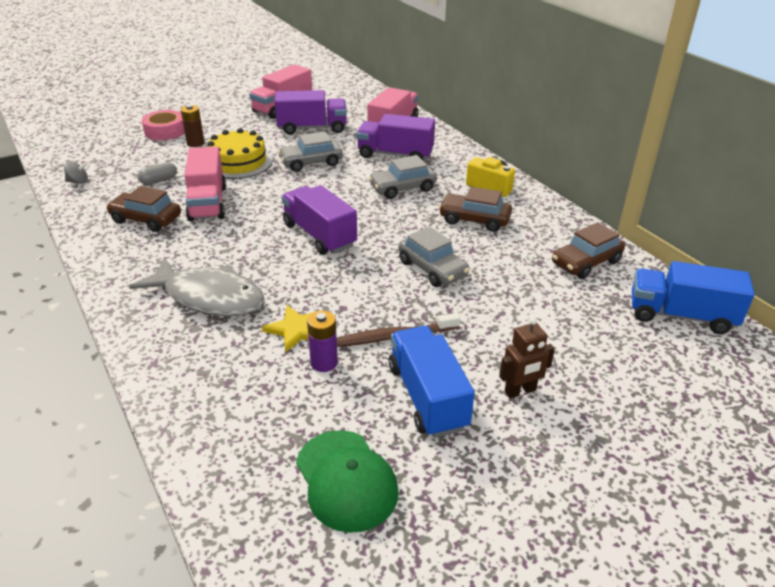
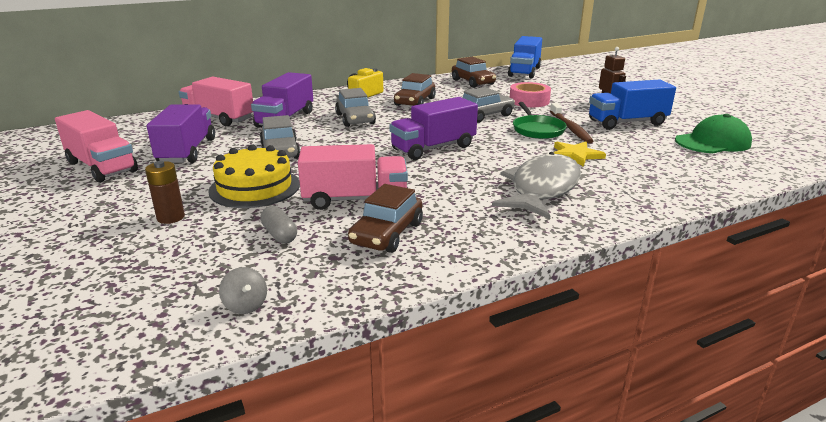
camera: 85 degrees left, 10 degrees down
(78, 181) = (245, 305): grey spinning top -> grey spinning top turned 150 degrees clockwise
(165, 131) = (100, 245): pink tape -> pink tape (529, 101)
(324, 363) = (610, 147): purple battery -> none
(383, 307) = (537, 130): none -> green pan

